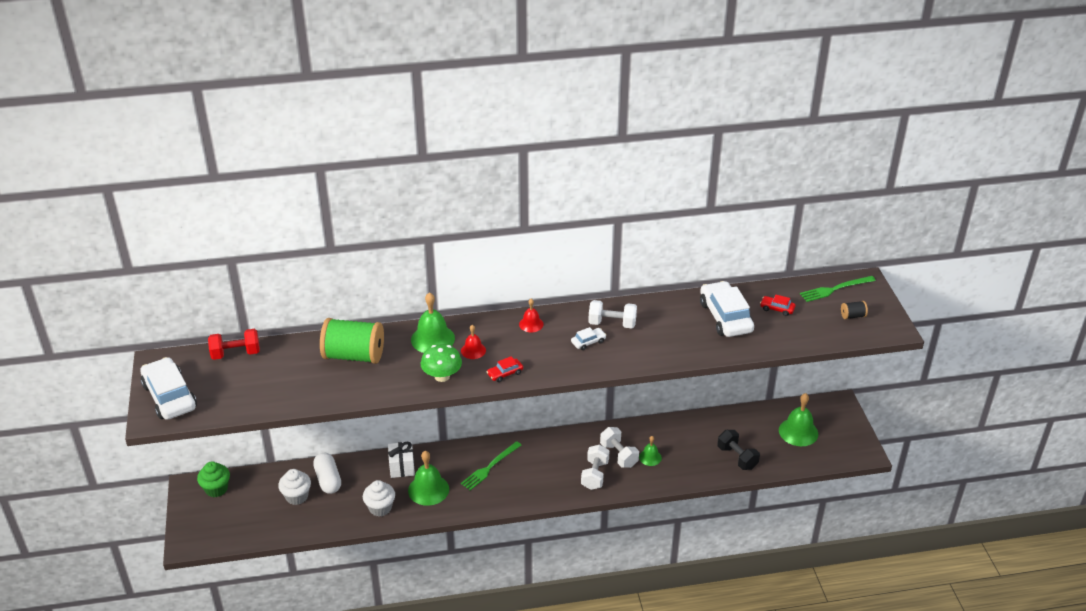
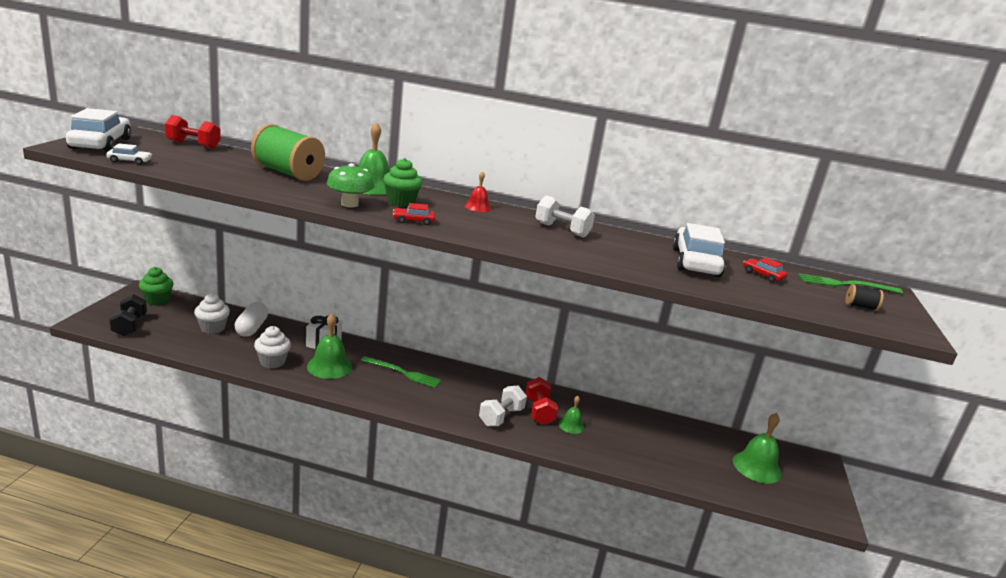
camera: 20 degrees right, 15 degrees down
(473, 350) = (401, 202): red bell -> green cupcake
(490, 467) = (403, 373): green fork -> green fork turned 135 degrees counterclockwise
(588, 342) = (524, 231): white car -> white car (129, 161)
(619, 455) = (539, 411): white dumbbell -> red dumbbell
(737, 457) = (670, 462): black dumbbell -> black dumbbell (129, 326)

